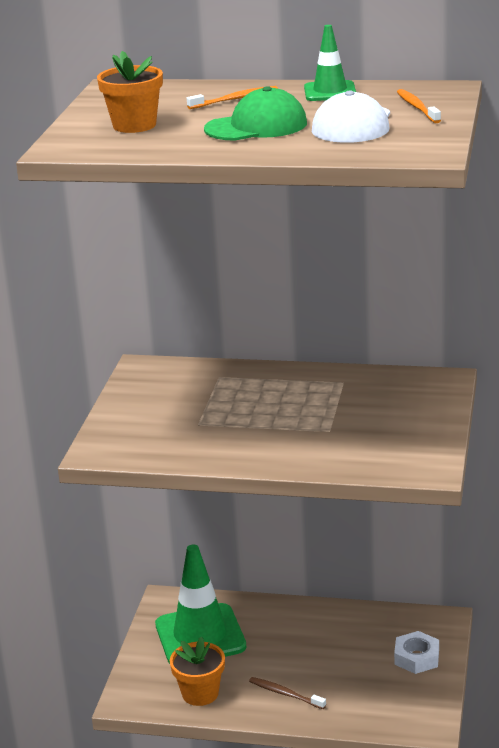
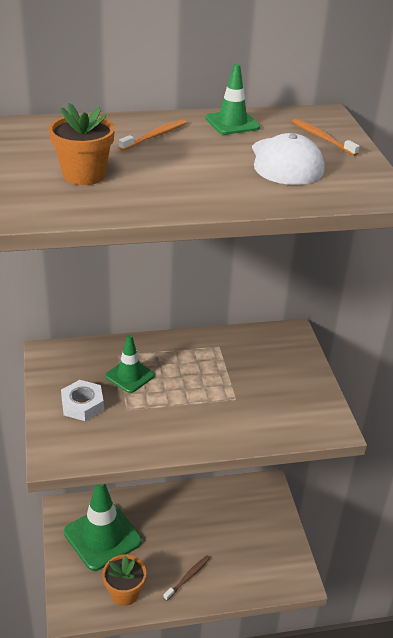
camera: 25 degrees left, 10 degrees up
(220, 396) = (130, 376): none -> green traffic cone
(256, 126) = (202, 169): green cap -> none
(285, 694) = (188, 577): brown toothbrush -> brown toothbrush turned 120 degrees clockwise
(416, 657) = (265, 521): white nut -> white nut (82, 404)

